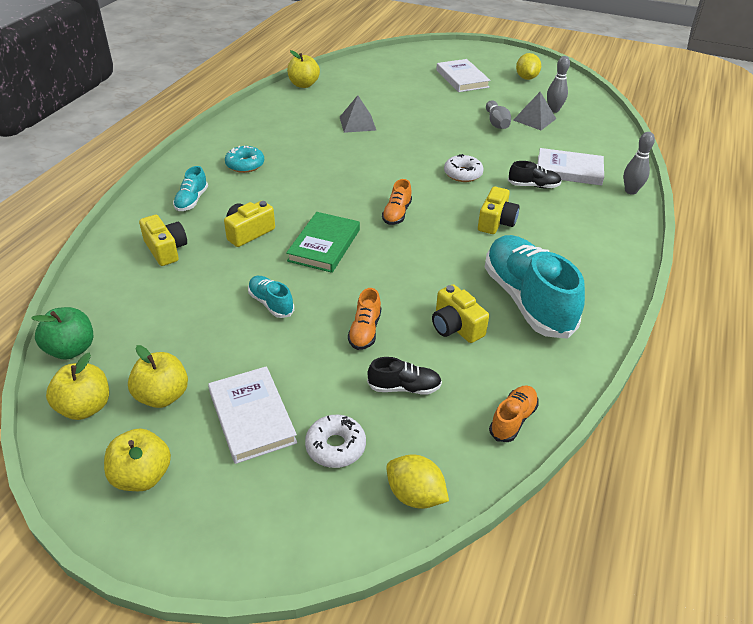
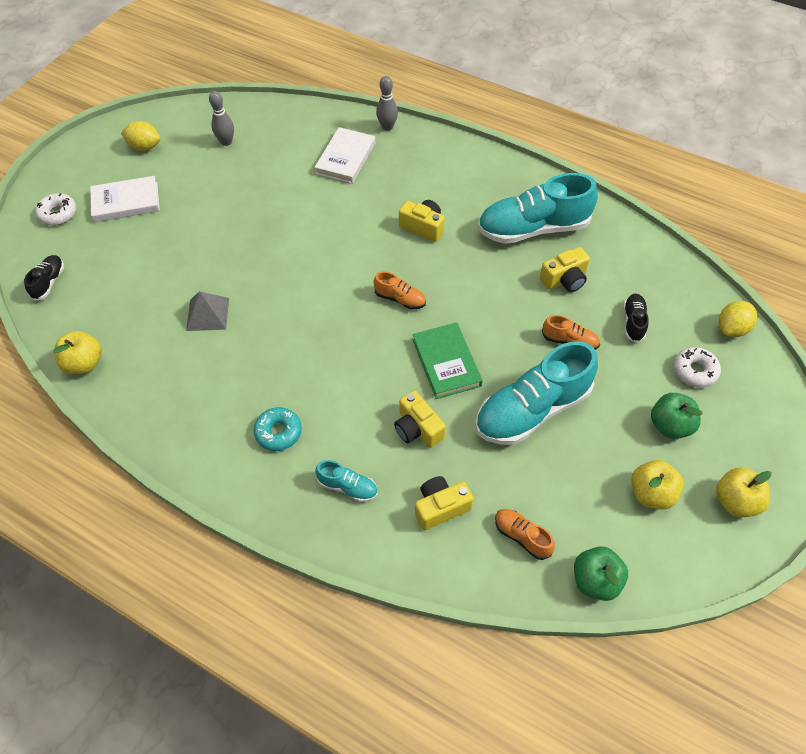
camera: 80 degrees left, 15 degrees up
(85, 407) = (668, 555): yellow apple -> none
(252, 417) = (670, 425): white book -> green apple
(271, 303) = (532, 410): turquoise shoe -> turquoise shoe, size x2.21
(324, 245) = (446, 363): green book -> green book turned 45 degrees clockwise
(463, 174) = (337, 237): white donut -> white donut (58, 214)
(496, 123) = (241, 192): grey bowling pin -> none
(513, 420) = (661, 263): orange shoe -> orange shoe (522, 536)
(533, 186) = (368, 189): black shoe -> black shoe (49, 282)
(534, 119) = (241, 161): grey pyramid -> none

